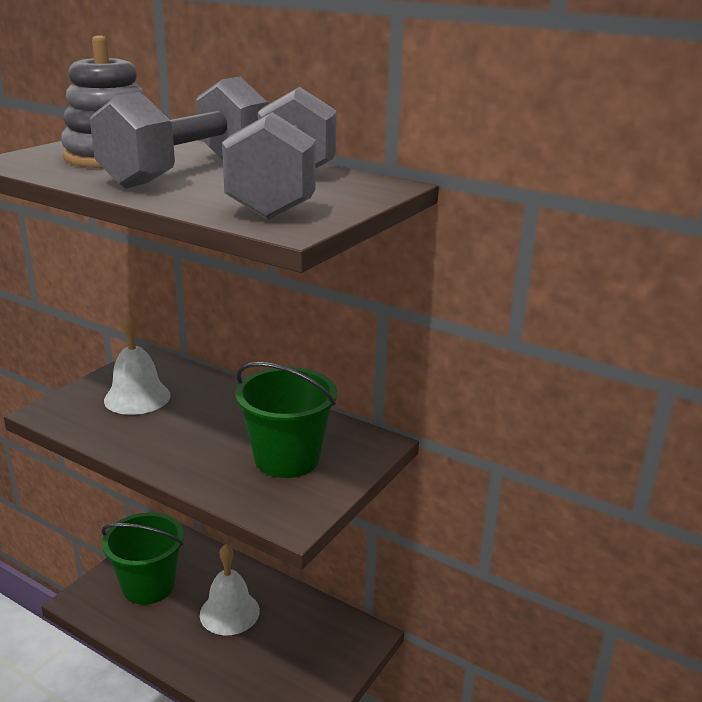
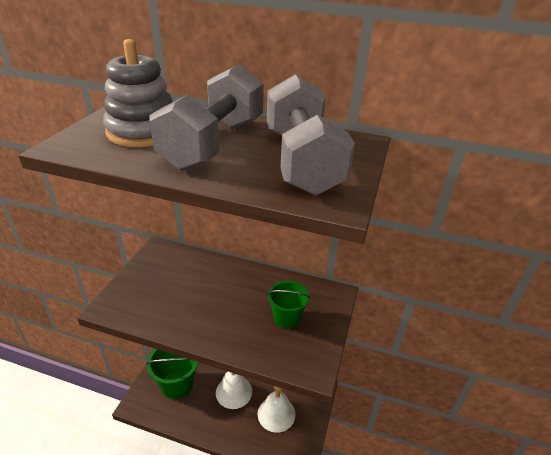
camera: 15 degrees left, 10 degrees up
(137, 397) = (166, 283): white bell -> white bell (276, 413)
(287, 458) = (287, 317): green bucket -> green bucket, size x0.63

